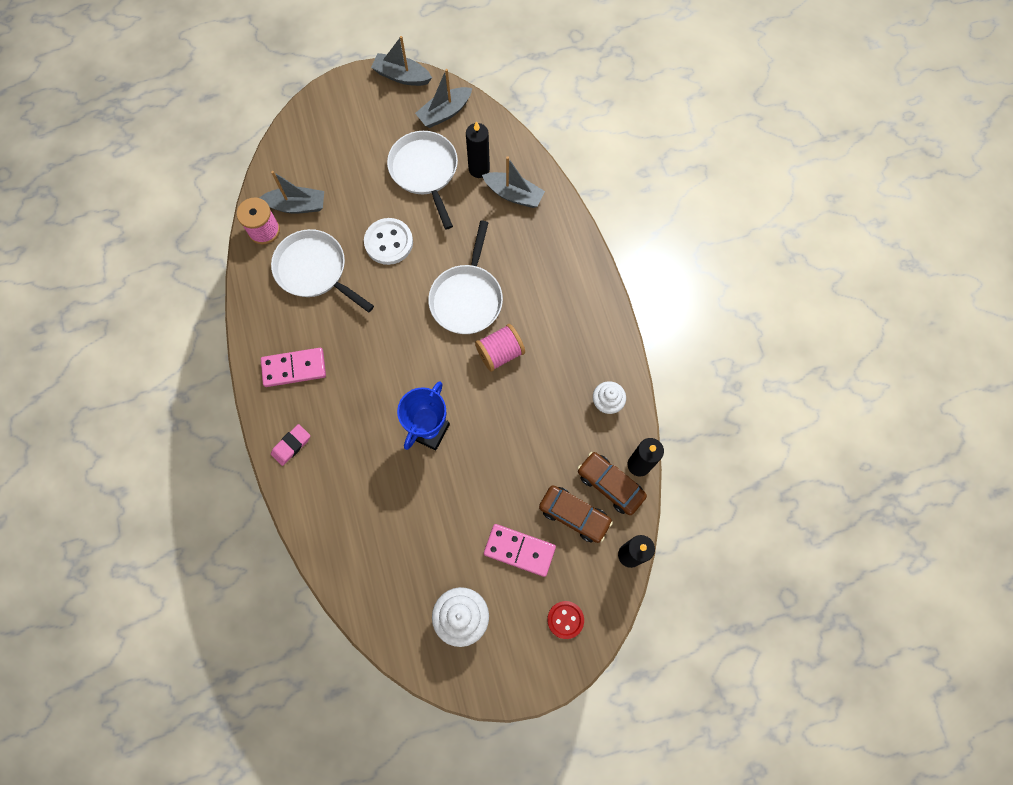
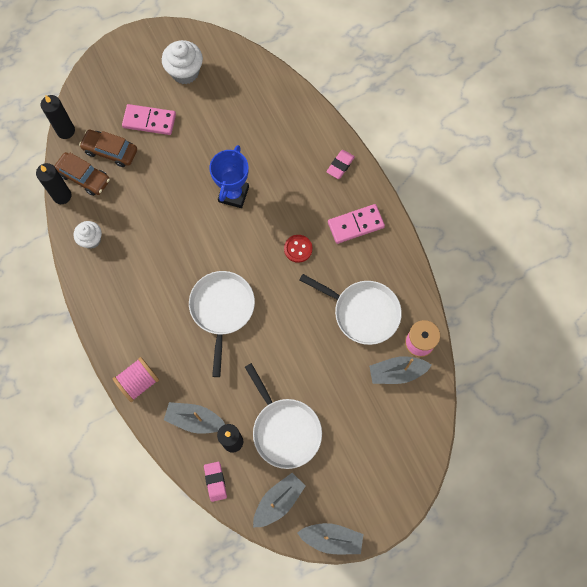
camera: 170 degrees right, 0 degrees up
(389, 242) = (303, 350): white button -> none
(500, 353) = (186, 266): pink spool -> pink spool (138, 382)
(502, 138) = (215, 481): none -> pink eraser
(565, 620) = (110, 82): red button -> red button (298, 249)

